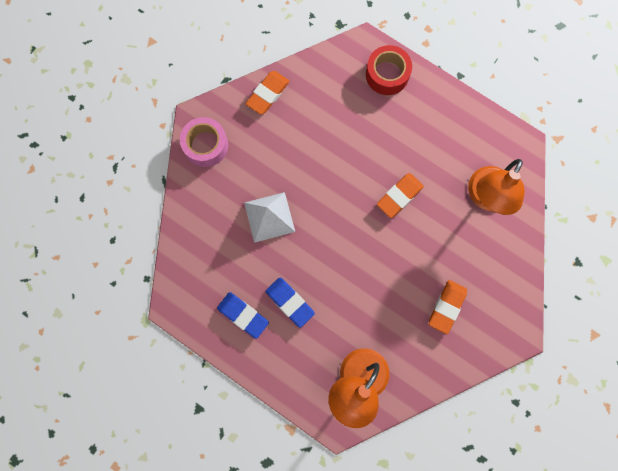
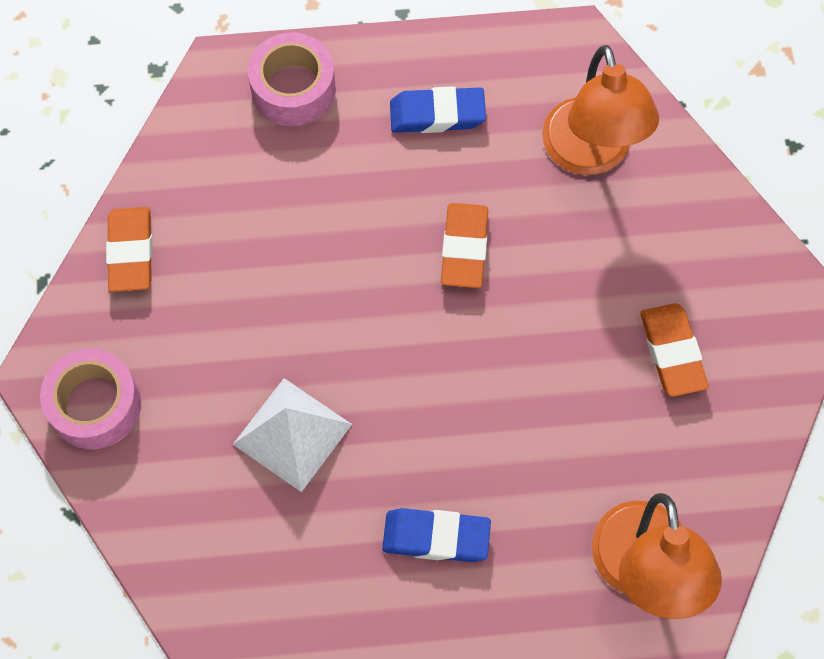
camera: 40 degrees left, 10 degrees down
(243, 315) = (380, 618): blue eraser -> blue eraser (437, 114)
(387, 74) = (293, 89): red tape -> pink tape

